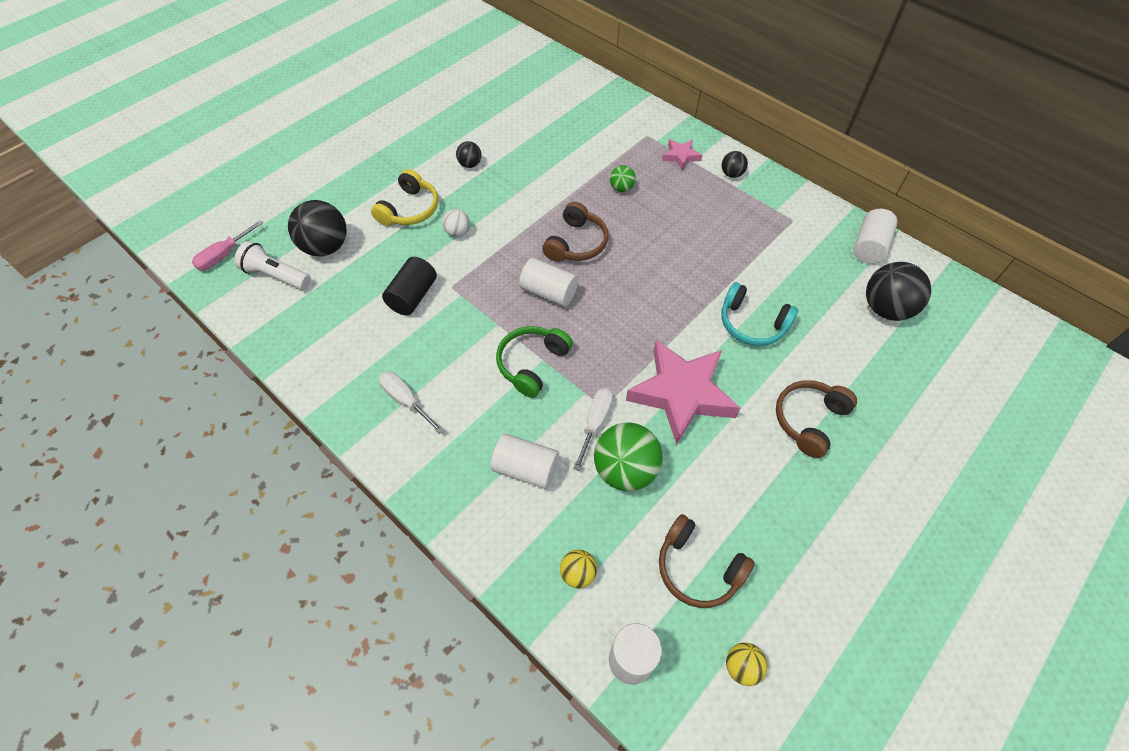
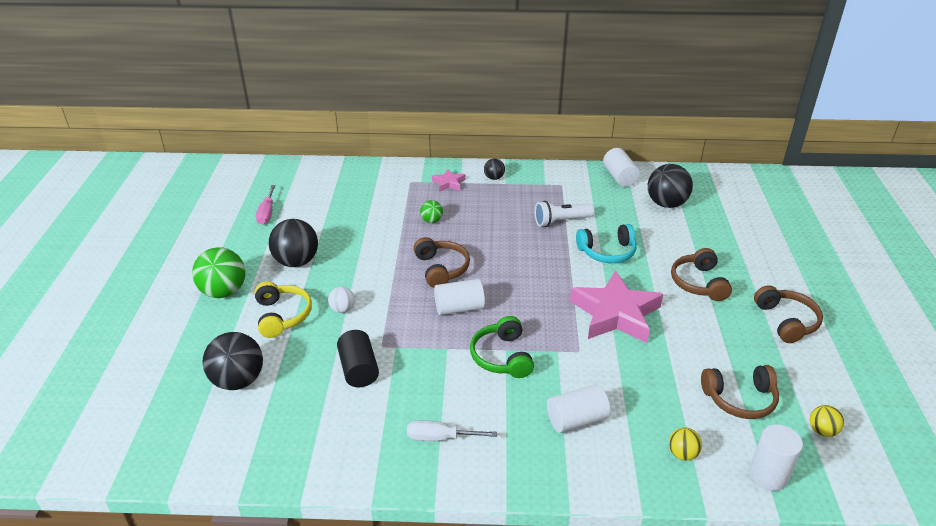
camera: 40 degrees left, 20 degrees down
(224, 255) = (141, 442): pink screwdriver -> pink screwdriver (267, 213)
(276, 275) = (216, 426): white flashlight -> white flashlight (561, 221)
(470, 164) = (296, 262): black ball -> black ball, size x1.96
(595, 423) = (586, 363): white screwdriver -> none
(625, 470) = (636, 377): green ball -> green ball (224, 292)
(856, 529) = (786, 321): none -> brown headphones

